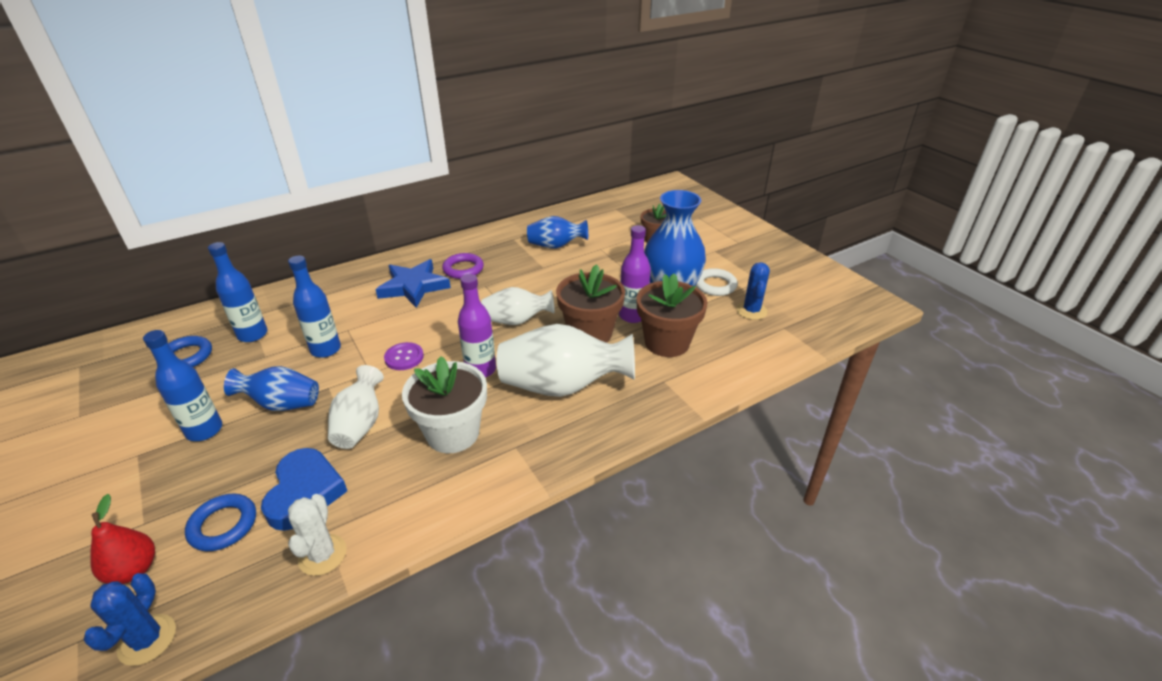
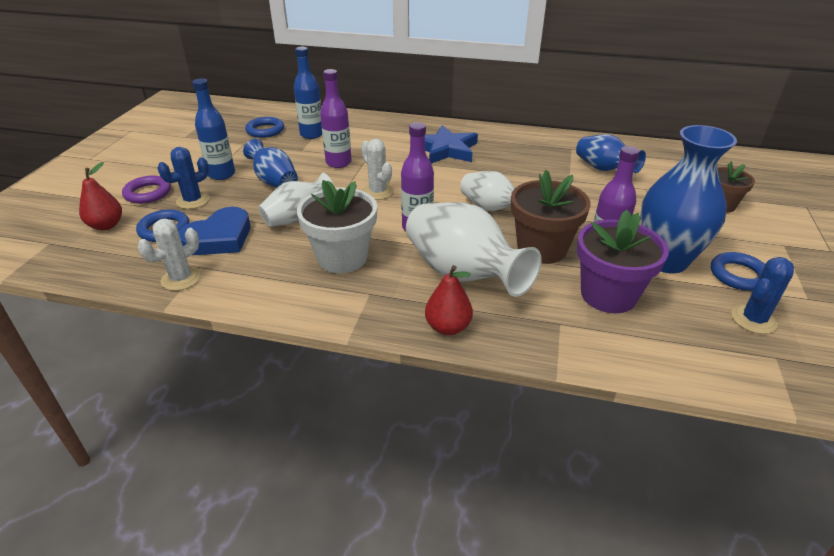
camera: 45 degrees right, 0 degrees up
(147, 640) = (67, 263): blue cactus -> blue cactus (193, 201)
(326, 349) = (338, 163): blue bottle -> purple bottle
(404, 357) = (378, 192): purple button -> white cactus
(463, 269) = (499, 153): purple ring -> purple ring (148, 193)
(602, 432) = (448, 327): none -> red pear
(667, 342) = (608, 295): brown flower pot -> purple flower pot
(715, 285) = (738, 275): white ring -> blue ring

